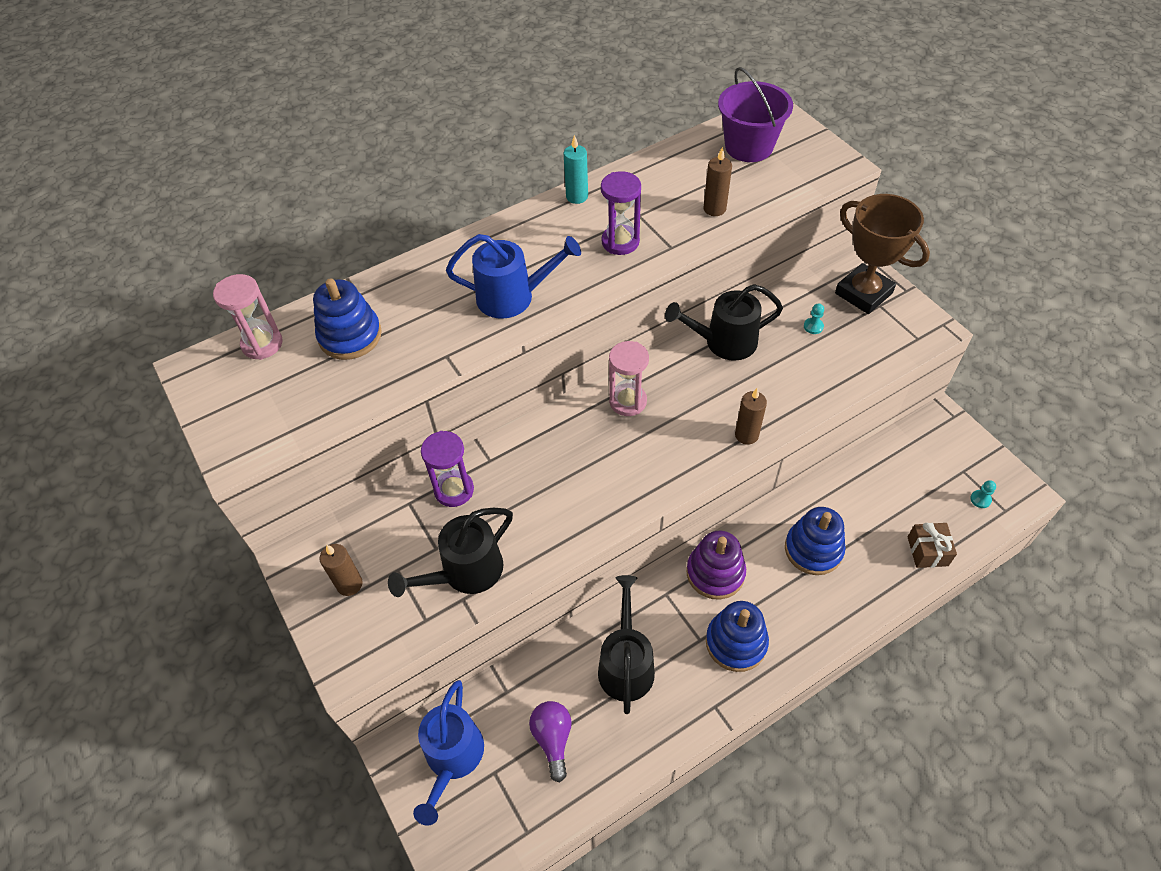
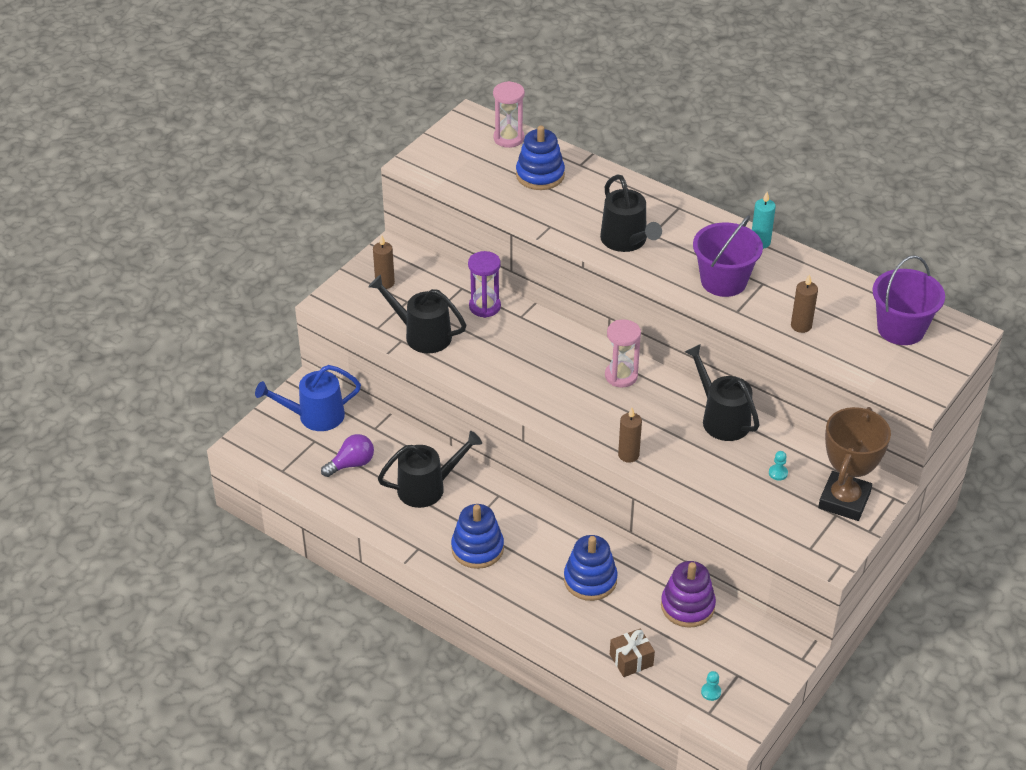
camera: 65 degrees right, 10 degrees down
(512, 297) = (626, 241): blue watering can -> black watering can
(620, 242) = (723, 281): purple hourglass -> purple bucket
(715, 573) = (533, 521): purple stacking toy -> purple stacking toy (687, 606)

